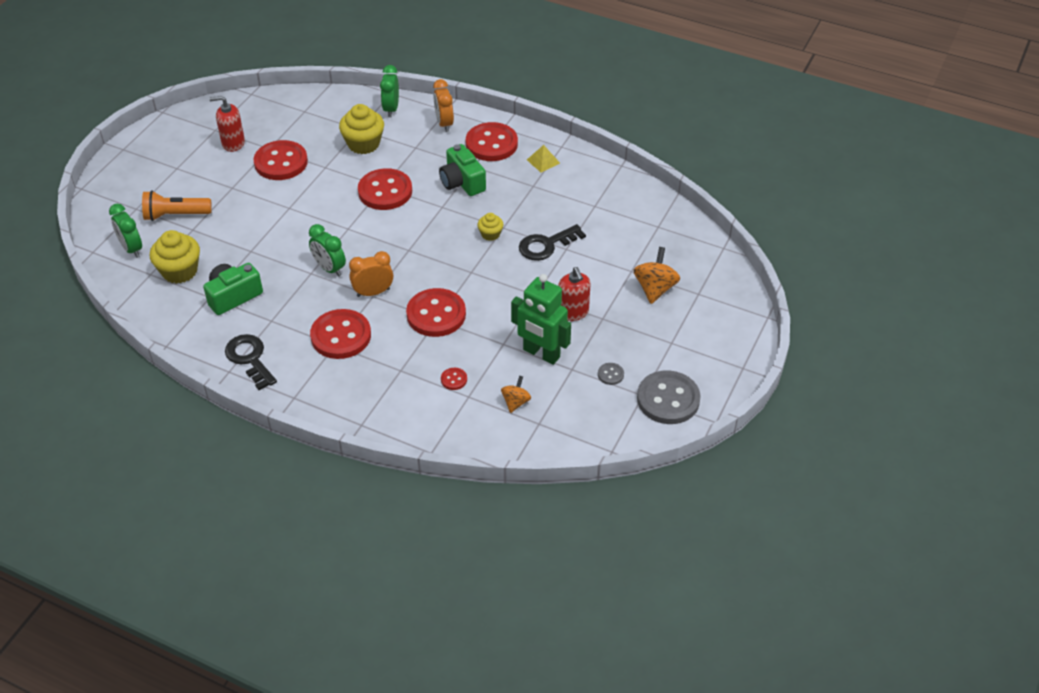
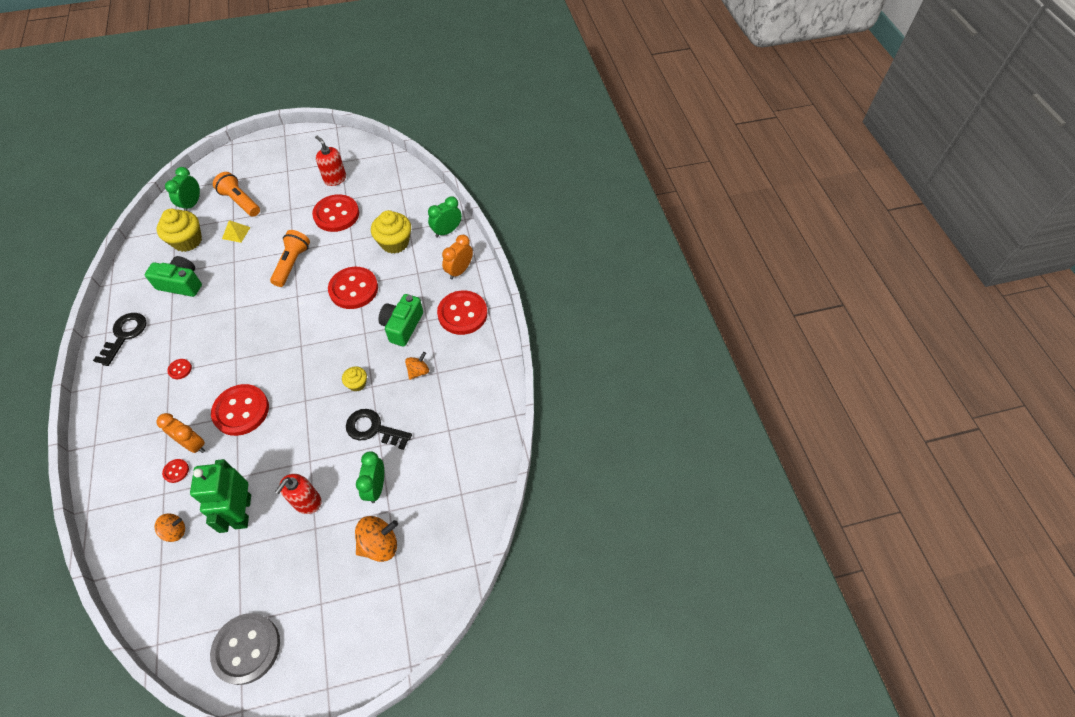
camera: 50 degrees right, 10 degrees up
(305, 215) = (292, 264): none -> orange flashlight
(329, 268) = (246, 315): green clock -> green clock (376, 487)
(341, 336) = (180, 369): red button -> red button, size x0.43
(373, 292) = (239, 357): orange clock -> orange clock (193, 444)
(519, 195) = (418, 371): none -> orange spinning top
(543, 161) = (472, 359): yellow pyramid -> yellow pyramid (236, 233)
(610, 374) = (250, 581): grey button -> none

